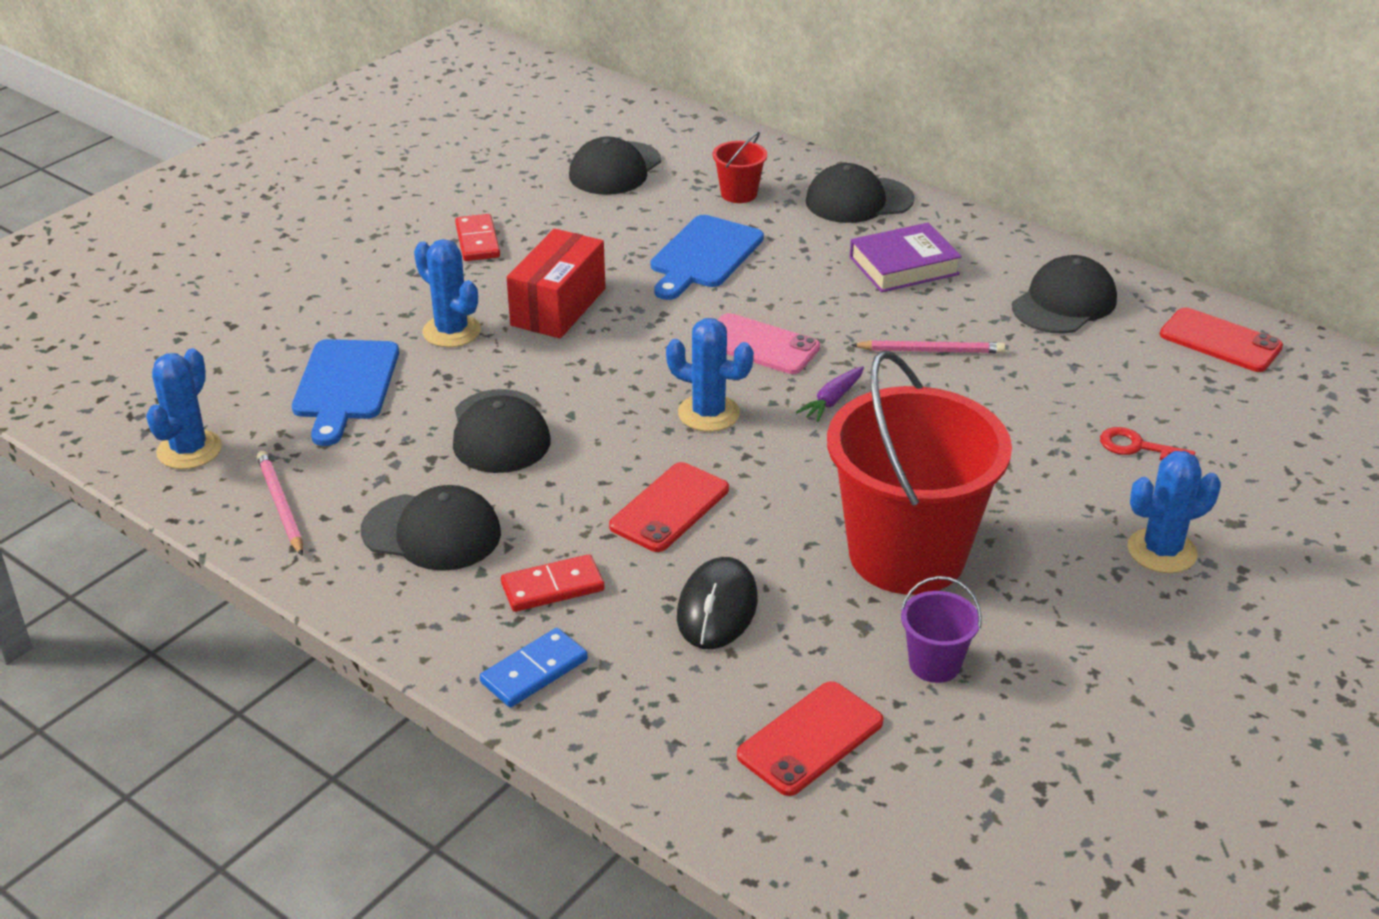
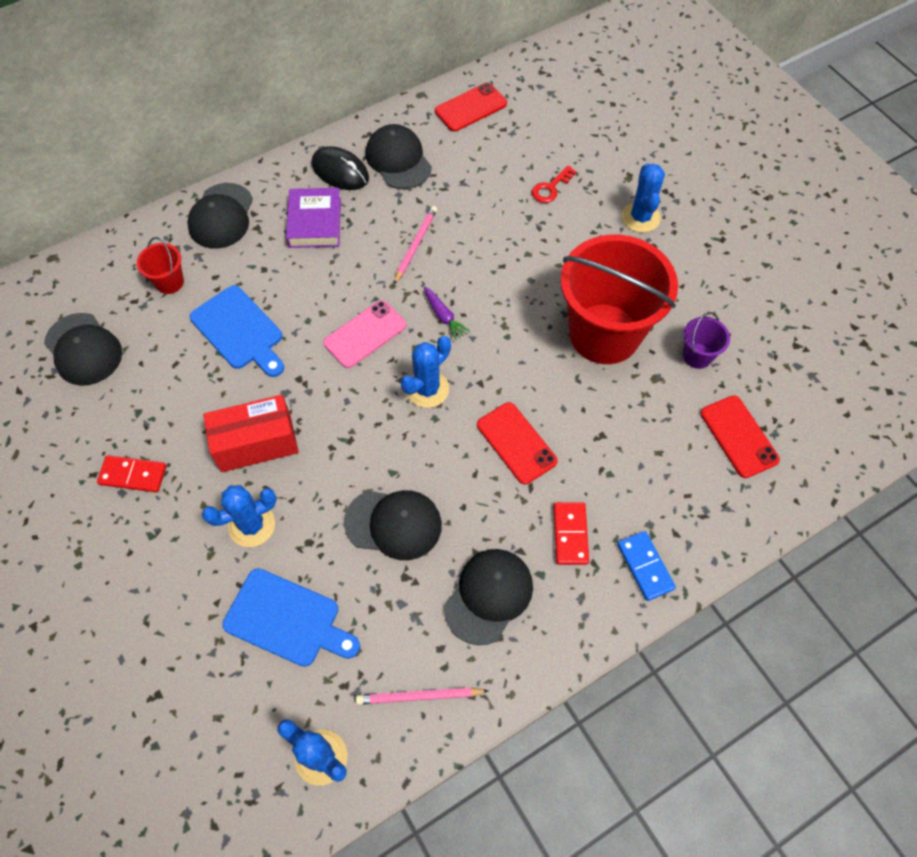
camera: 70 degrees left, 25 degrees up
(558, 307) = (256, 443): red box -> red box turned 60 degrees counterclockwise
(717, 608) = (619, 447): black mouse -> black mouse (340, 171)

